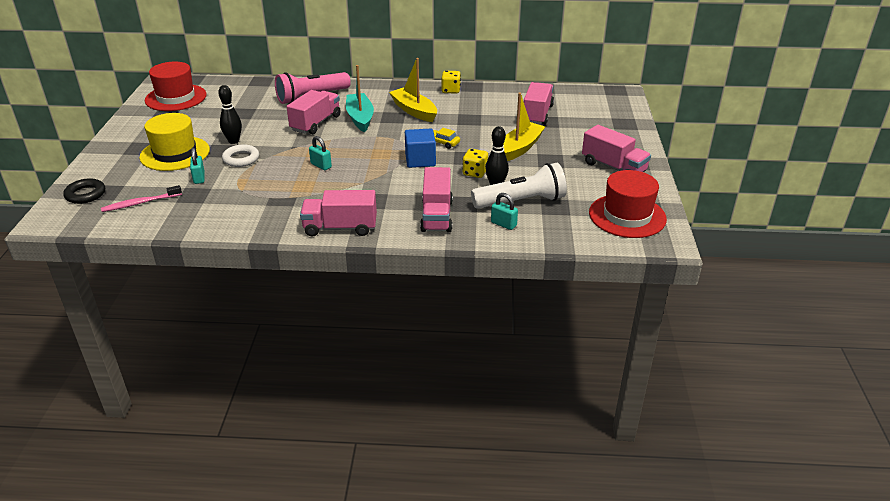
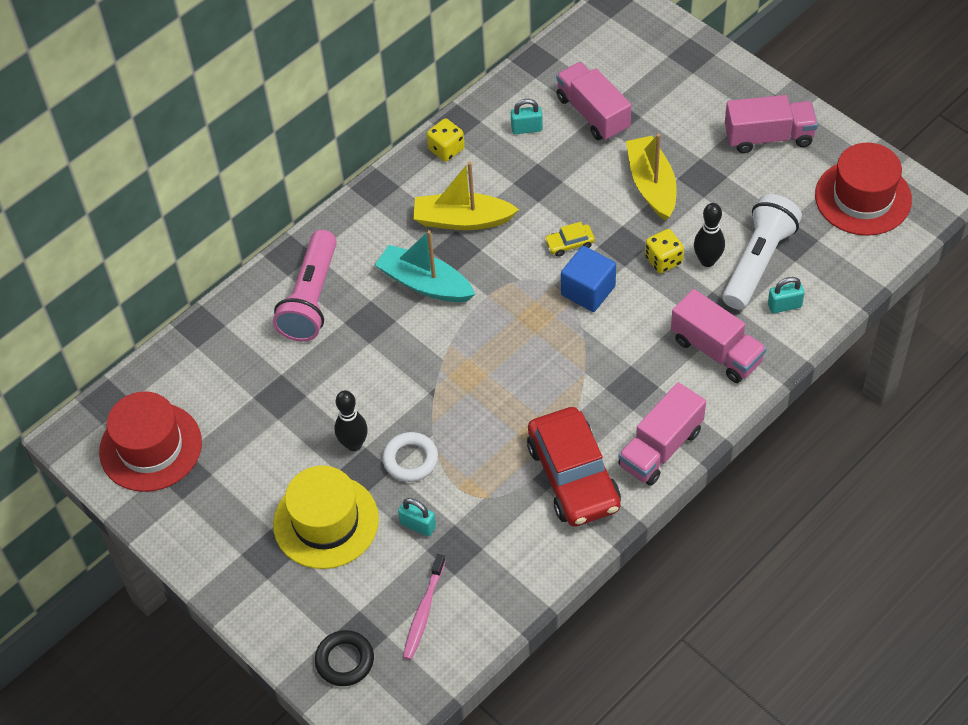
camera: 45 degrees left, 20 degrees up
(285, 209) = (573, 476): none -> red car
(316, 123) = (392, 335): pink truck -> none
(321, 165) = (507, 390): turquoise padlock -> turquoise padlock (526, 128)

